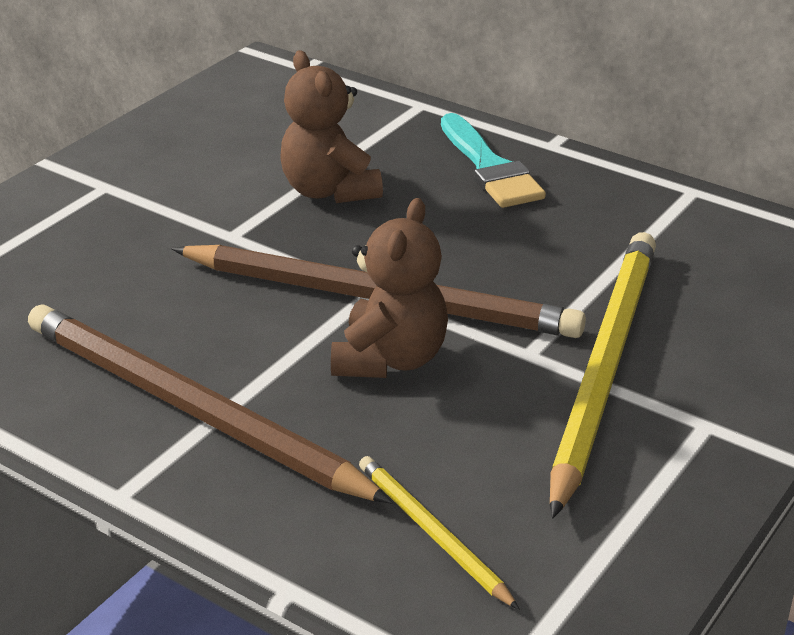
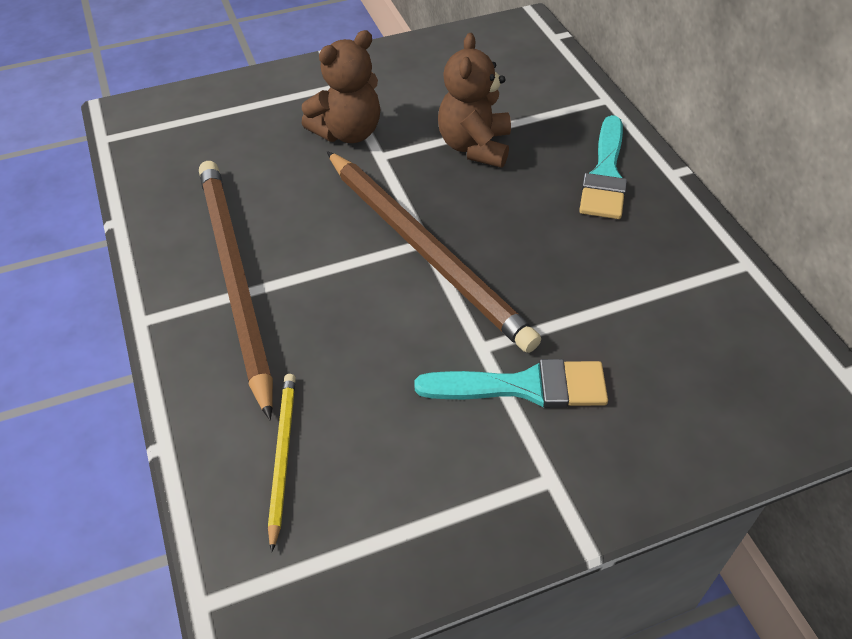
camera: 35 degrees right, 15 degrees up
(390, 359) = (386, 303): brown teddy bear -> brown teddy bear (348, 132)
(604, 367) = (524, 387): yellow pencil -> turquoise brush

